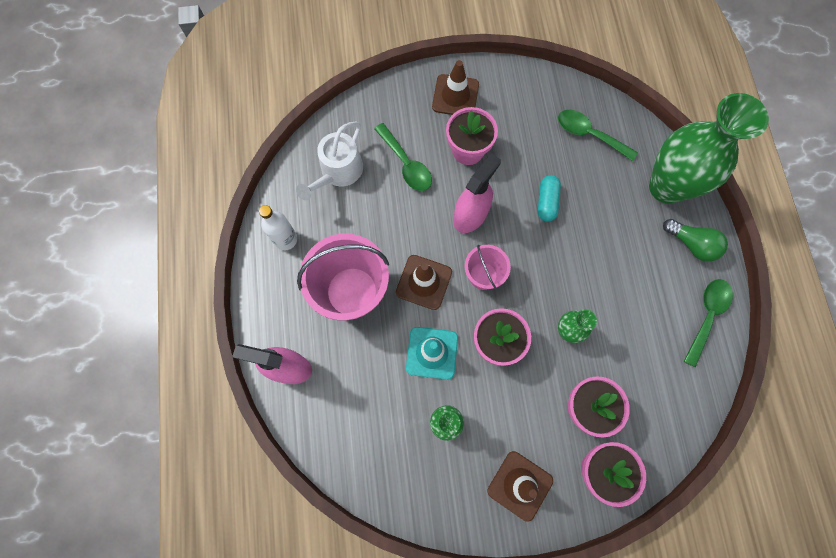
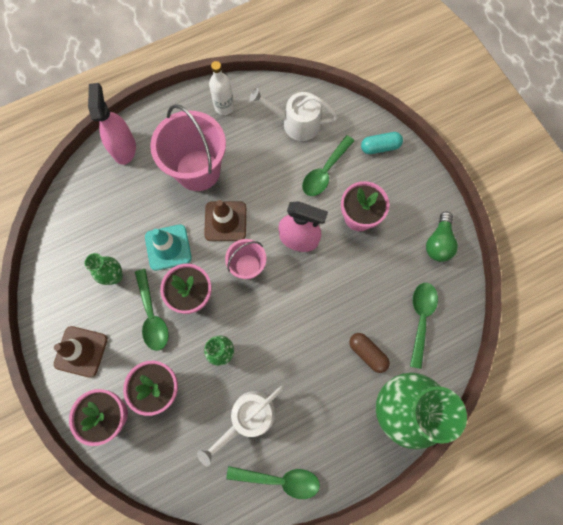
camera: 70 degrees right, 0 degrees up
(455, 96) = (407, 189): brown traffic cone -> none
(504, 393) = (152, 315): none -> green spoon
(546, 202) = (337, 299): turquoise capsule -> turquoise capsule (380, 147)
(608, 194) = (367, 353): none -> brown capsule
(640, 327) = (248, 418): none -> white watering can
(691, 244) = (347, 447): green light bulb -> green light bulb (438, 242)

